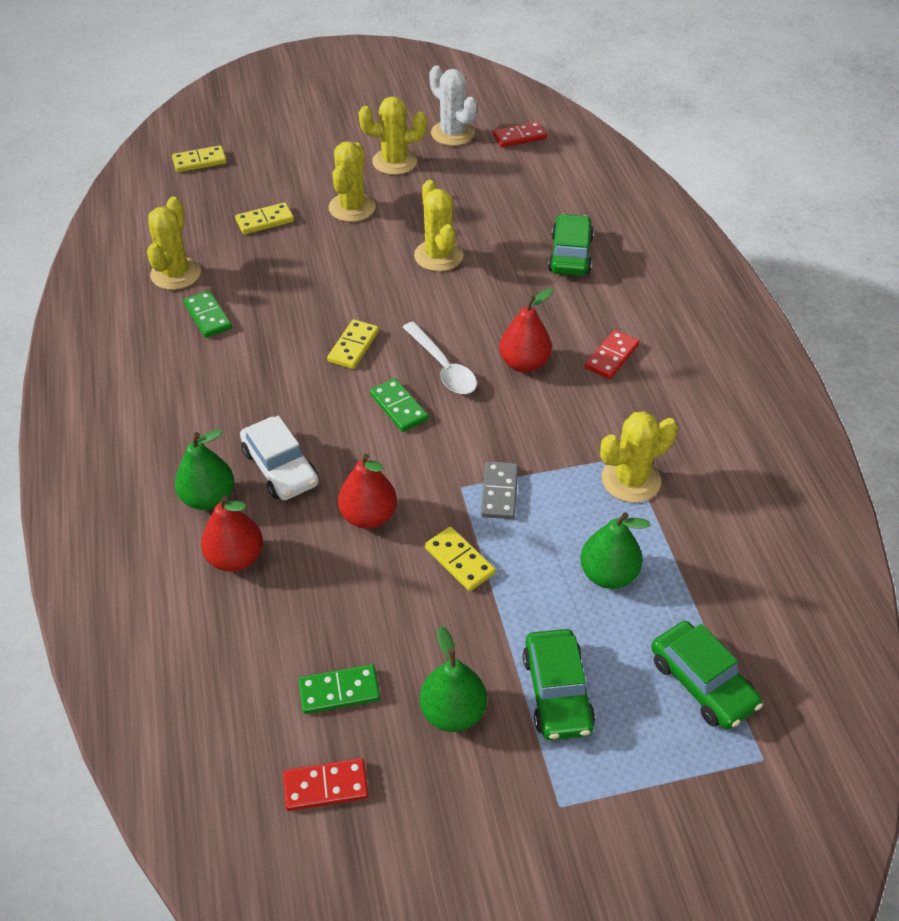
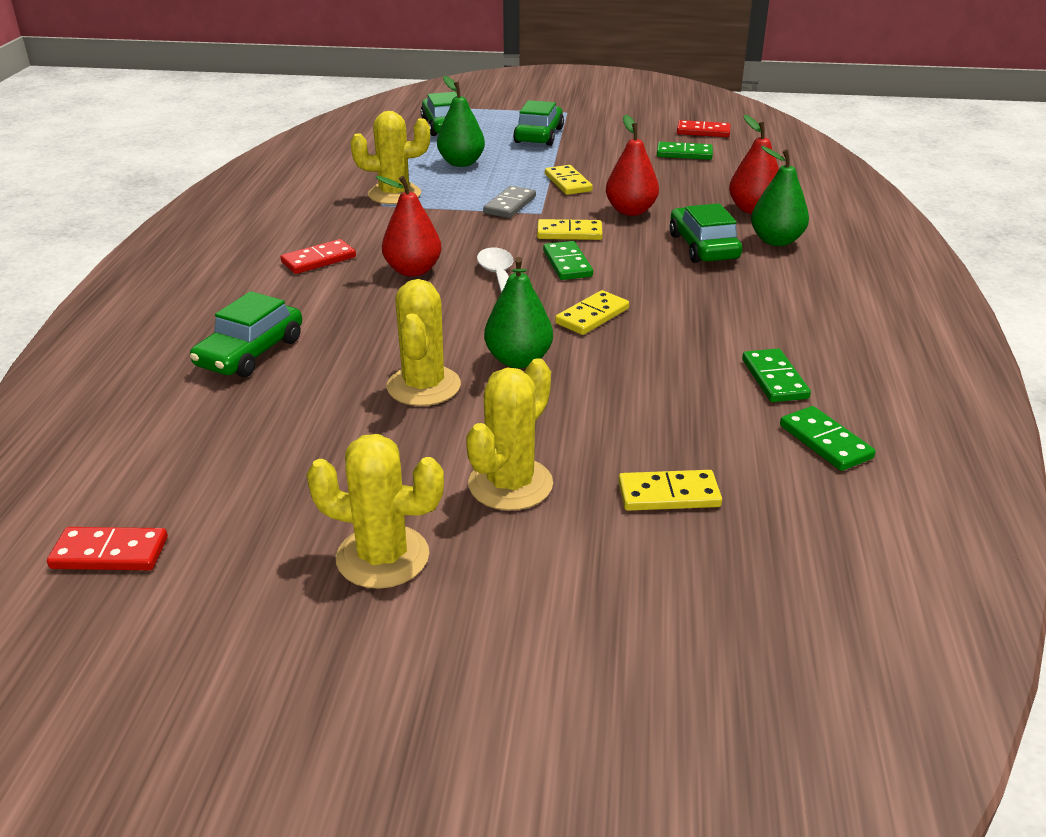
camera: 160 degrees left, 15 degrees down
(176, 274) = (825, 442): yellow cactus -> green domino
(199, 161) = (789, 663): yellow domino -> yellow domino (569, 233)
(280, 467) = (703, 247): white car -> green car
(452, 133) = (223, 595): white cactus -> none
(453, 712) = (611, 139): green pear -> green pear (518, 360)

